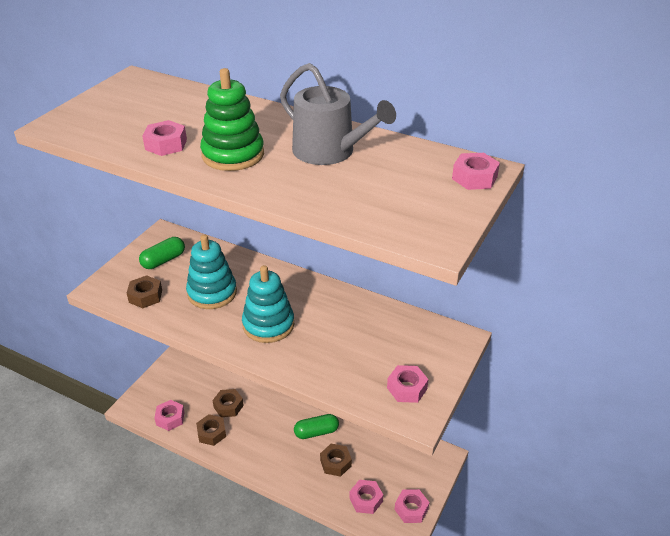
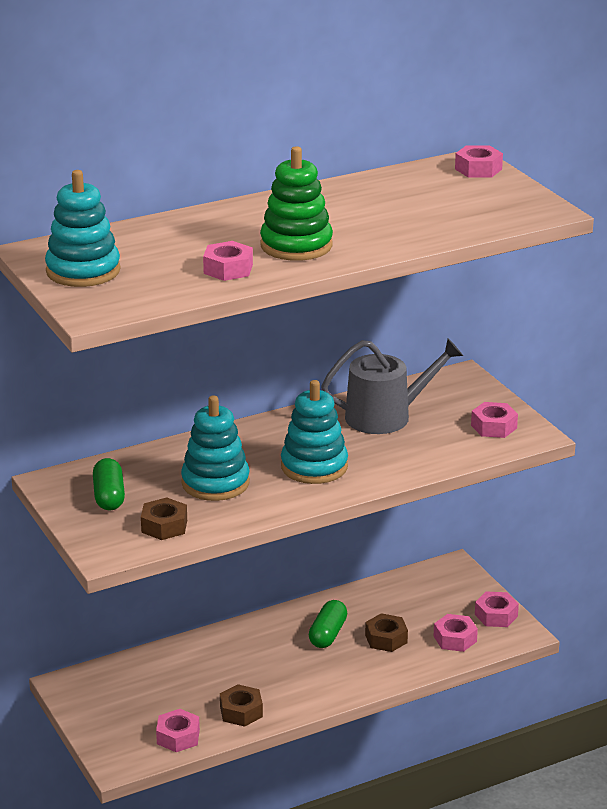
camera: 55 degrees left, 10 degrees down
(117, 100) = (83, 271): none -> turquoise stacking toy
(228, 406) = (212, 684): brown nut -> none
(329, 152) = (353, 206): grey watering can -> grey watering can (386, 416)

